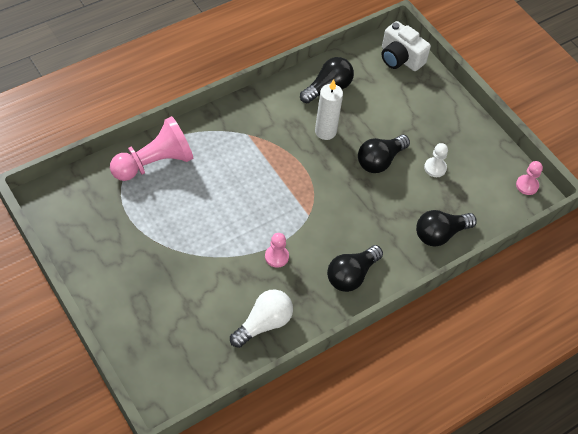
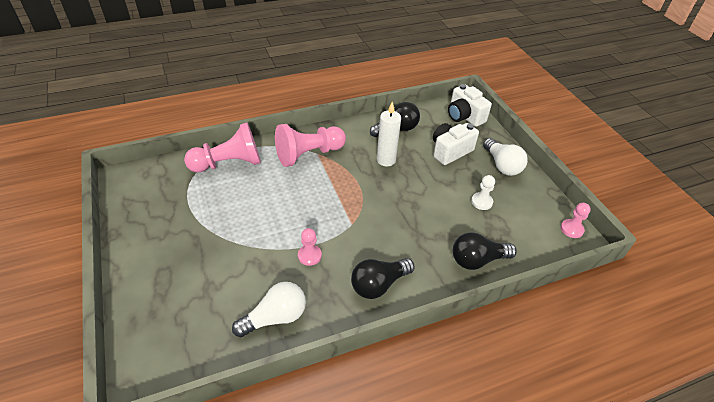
camera: 15 degrees right, 10 degrees down
(239, 137) = (309, 154): none -> pink pawn
(380, 161) = (430, 189): black light bulb -> none
(392, 109) = (450, 151): none -> white camera
(450, 119) = (502, 165): none -> white light bulb

